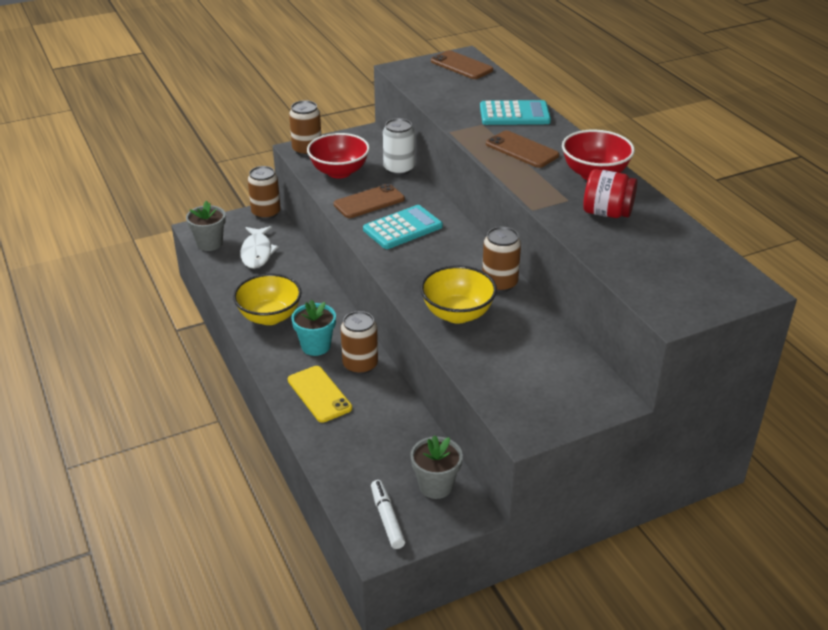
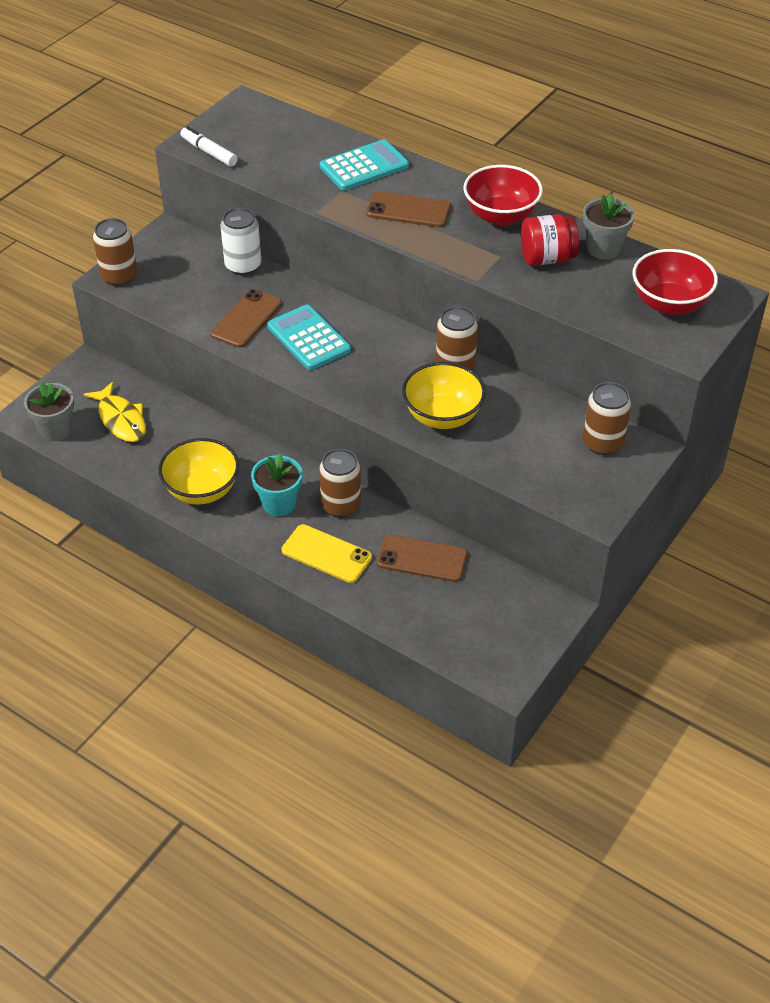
camera: 30 degrees left, 10 degrees up
(257, 252) = (121, 419): white fish -> yellow fish
(266, 213) = (87, 366): brown can -> brown can (602, 443)
(339, 172) = (181, 292): red bowl -> red bowl (669, 304)
(387, 519) = (492, 649): white marker -> white marker (209, 152)
(402, 228) = (308, 338): turquoise calculator -> turquoise calculator turned 60 degrees counterclockwise
(435, 486) = (510, 597): grey flower pot -> grey flower pot (603, 249)
(461, 66) = (254, 118): brown phone -> brown phone (422, 559)

